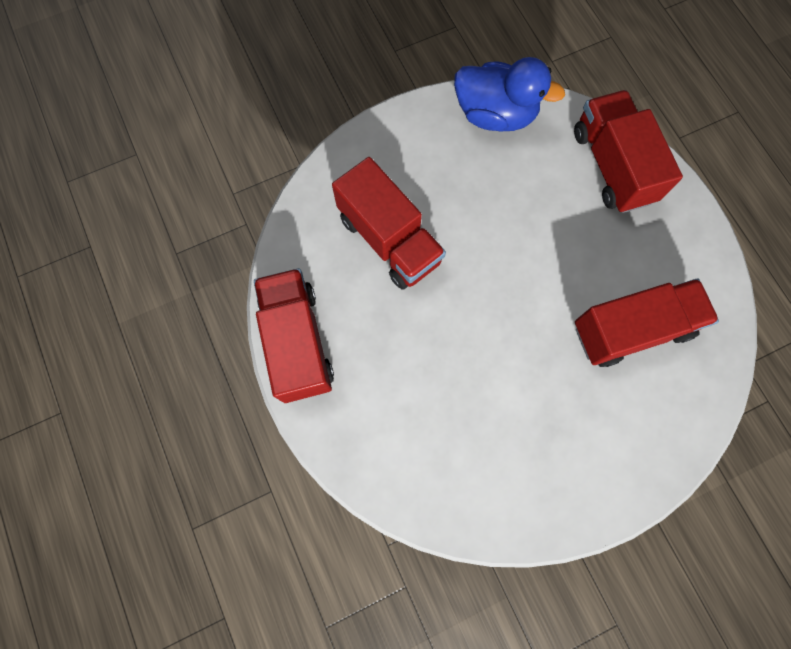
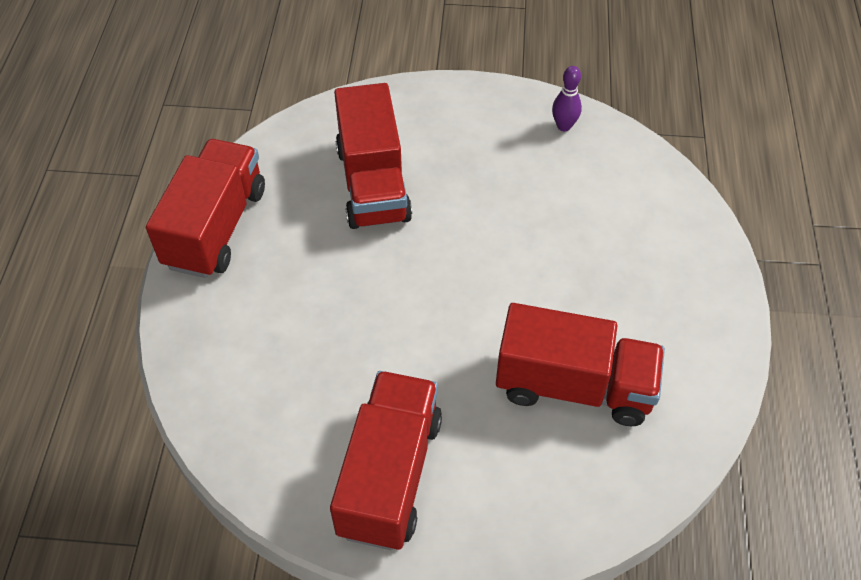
camera: 30 degrees right, 20 degrees down
(495, 115) = (564, 126): blue duck -> purple bowling pin
(612, 166) = (662, 224): red truck -> red truck (390, 475)

